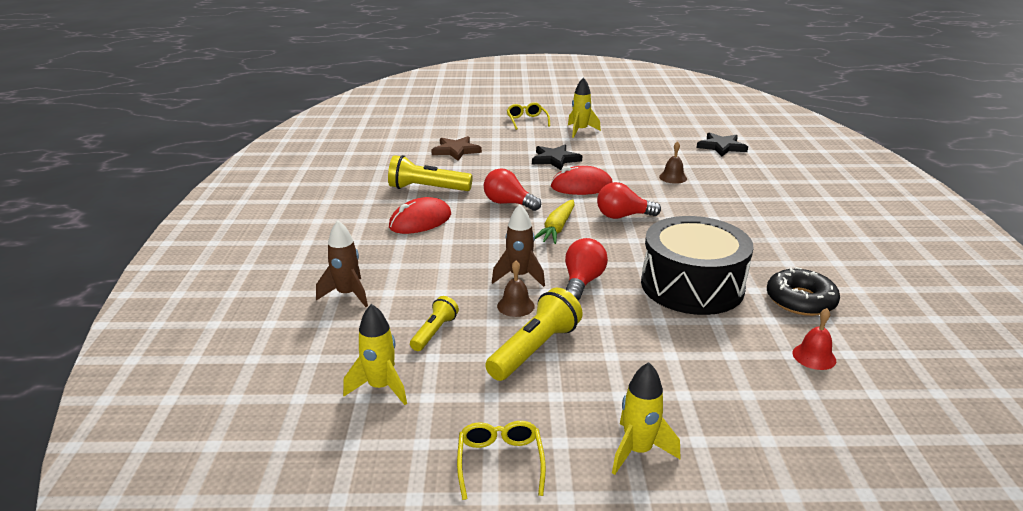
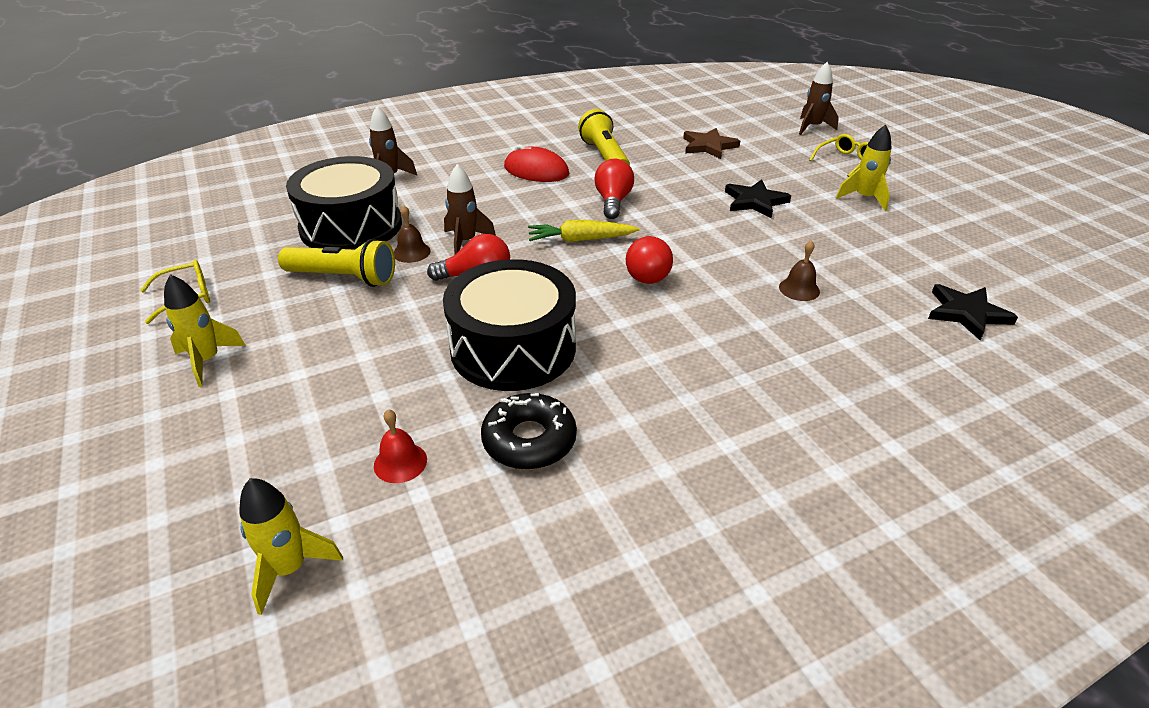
camera: 65 degrees right, 10 degrees up
(381, 387) = (268, 226): yellow rocket -> yellow rocket (290, 569)
(434, 332) = (351, 226): yellow flashlight -> black drum
(467, 115) = (812, 127): none -> brown rocket
(581, 186) = (699, 232): red mouse -> none
(623, 216) = (647, 273): red light bulb -> red light bulb turned 150 degrees counterclockwise

